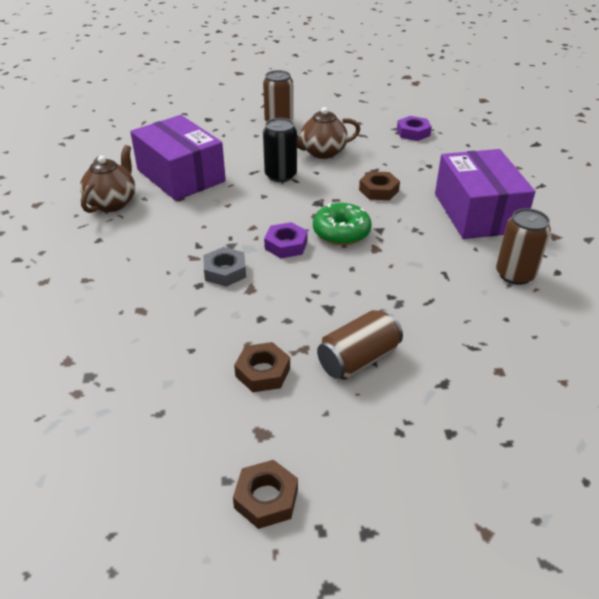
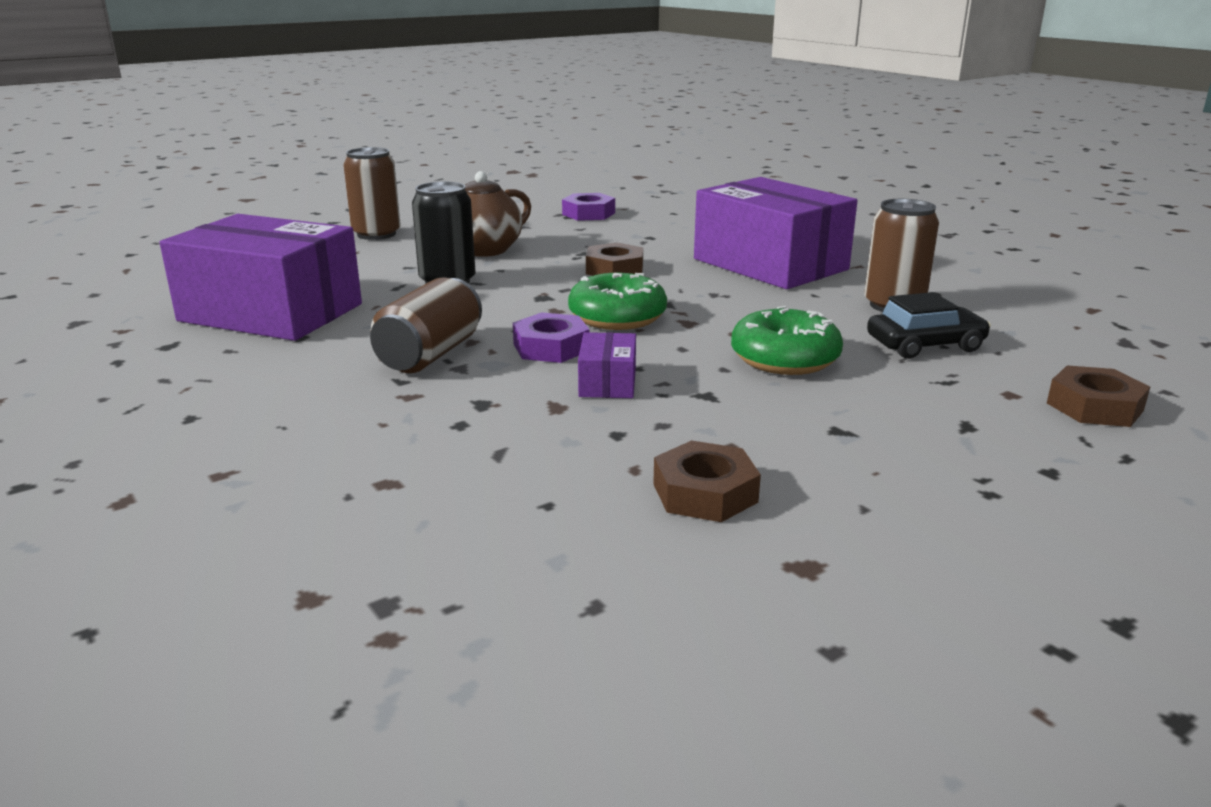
camera: 30 degrees left, 15 degrees down
(112, 203) = (169, 368): brown teapot -> none
(225, 271) = (487, 398): grey nut -> none
(266, 498) = (927, 647): brown nut -> brown nut (1094, 407)
(289, 281) = (608, 382): none -> purple box
(358, 359) = (824, 436): brown can -> brown can (430, 355)
(398, 296) = (784, 359): none -> green donut
(494, 314) = (925, 345): none -> black car

